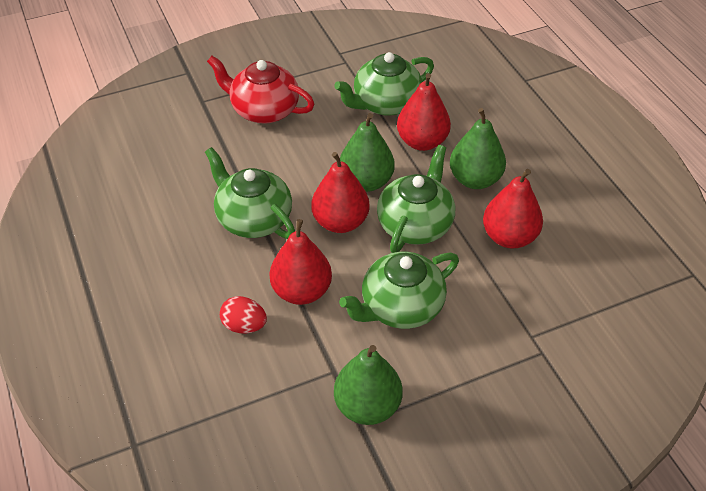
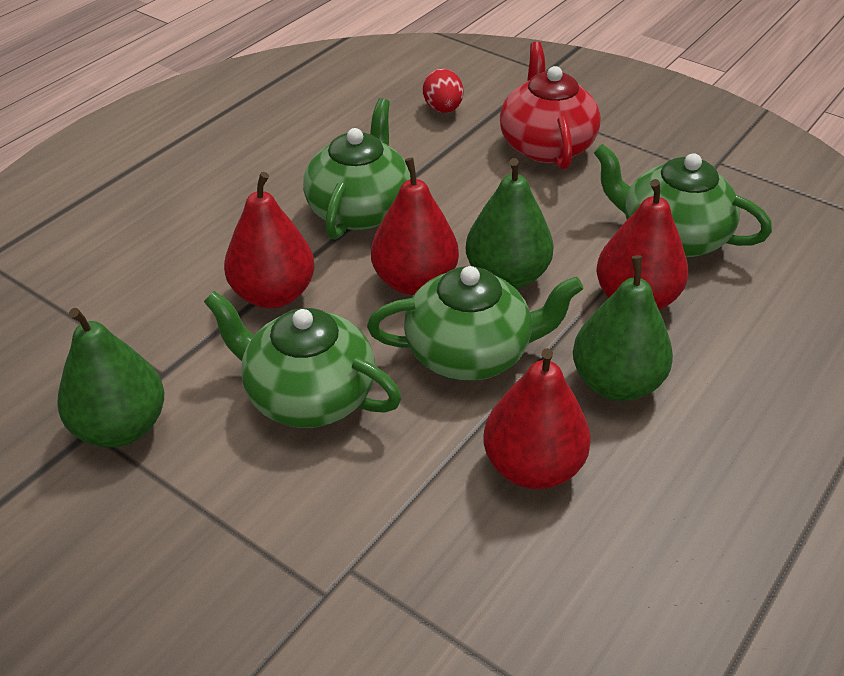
camera: 60 degrees right, 5 degrees down
(244, 326) = (189, 270): red egg -> red egg (443, 109)

